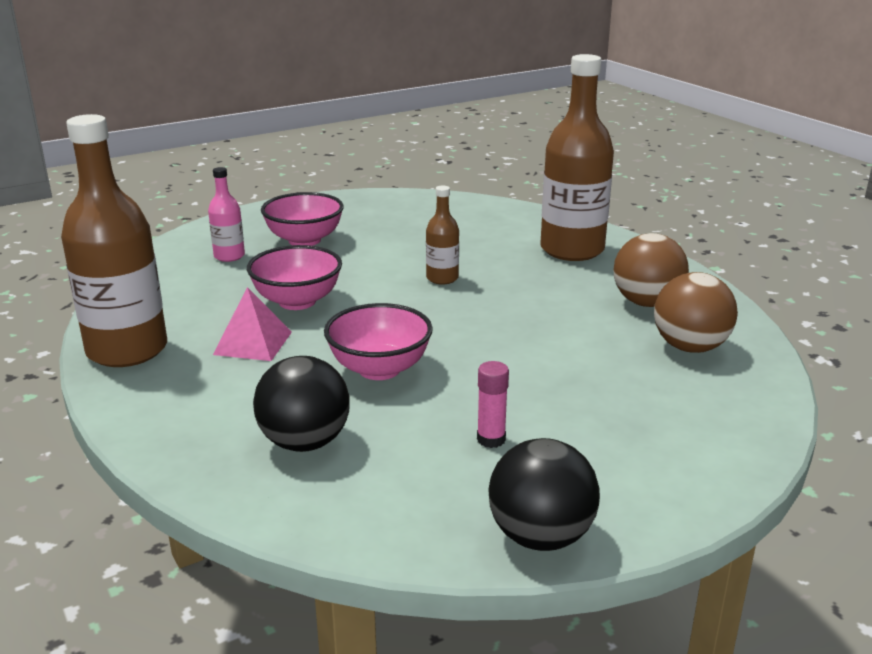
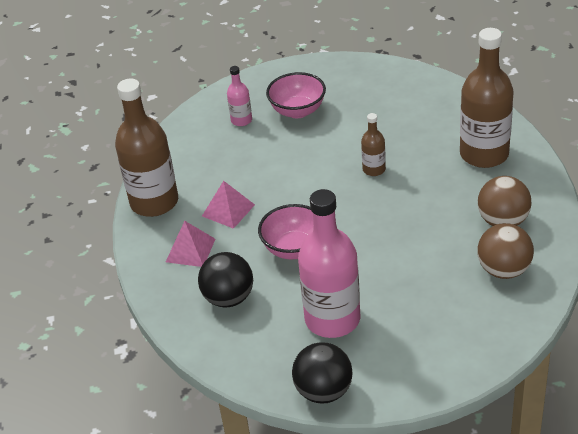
camera: 25 degrees right, 15 degrees up
(211, 395) = (190, 250): none -> pink pyramid
(297, 301) = (269, 176): pink bowl -> none
(491, 439) = (332, 319): pink glue stick -> pink bottle

